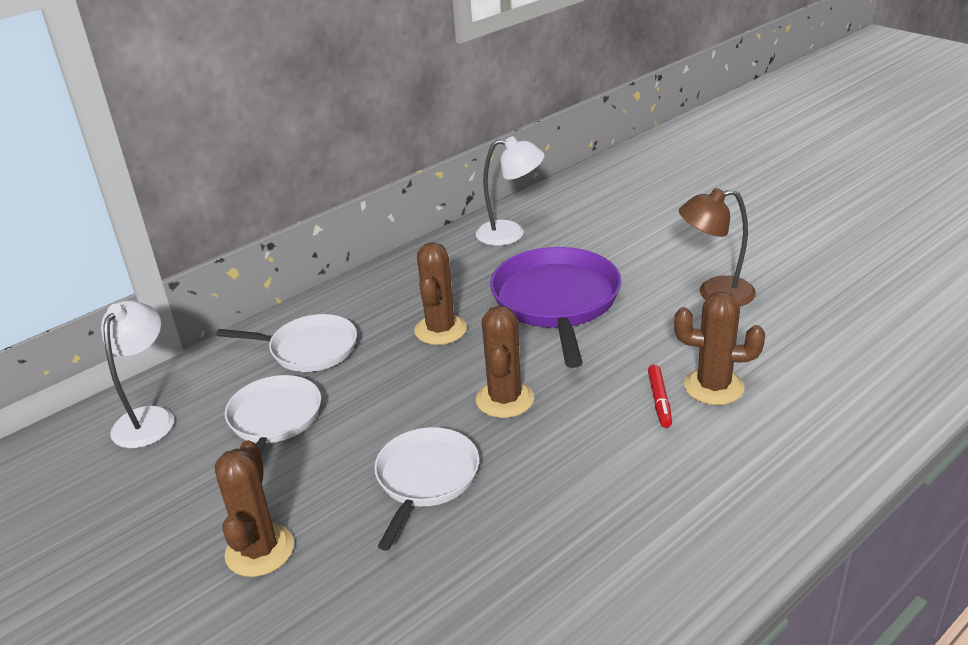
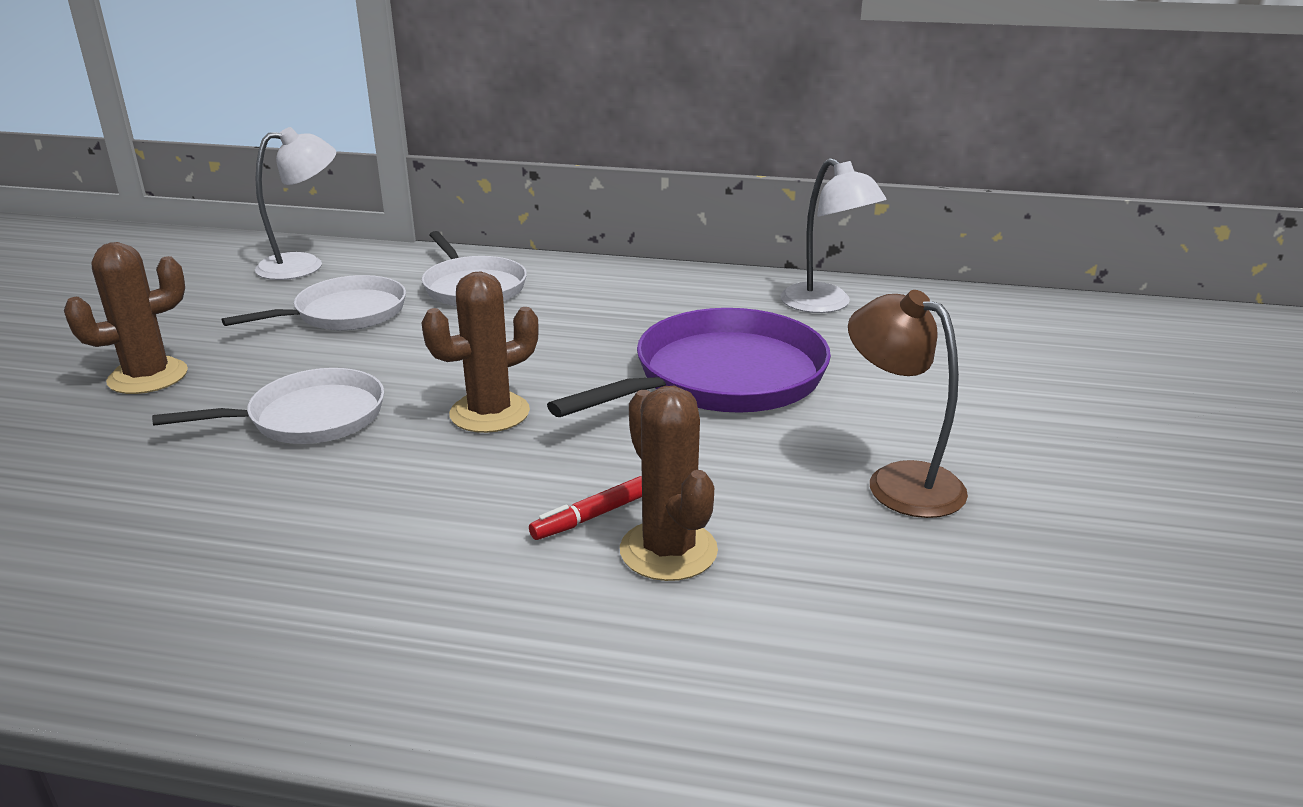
camera: 50 degrees right, 5 degrees down
(440, 330) = (580, 334): brown cactus -> none

